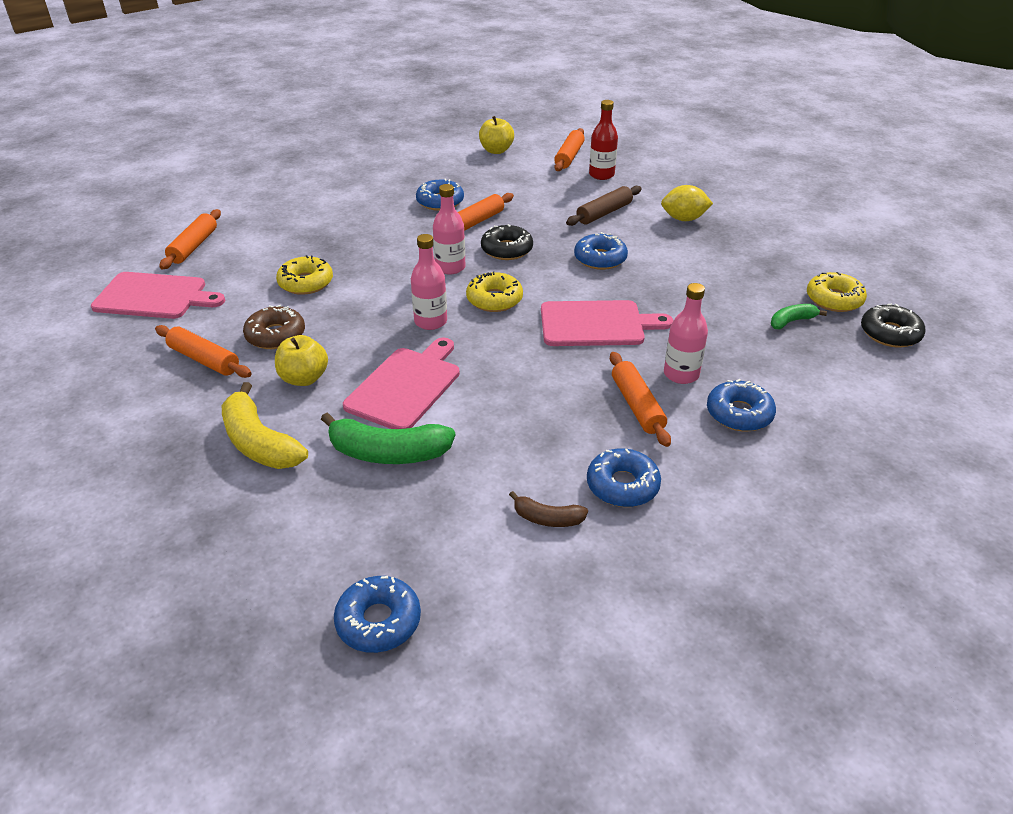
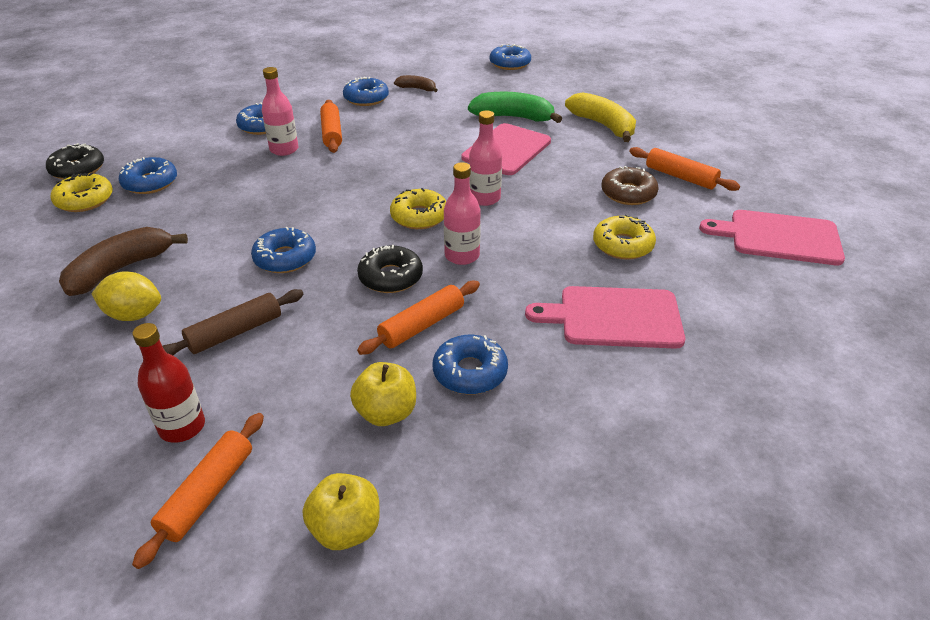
camera: 175 degrees left, 0 degrees up
(193, 246) = (792, 304): orange rolling pin -> none
(304, 378) = (587, 160): yellow apple -> yellow apple (386, 413)
(596, 324) = (329, 189): pink cutting board -> pink cutting board (614, 317)
(727, 245) = (120, 269): none -> brown banana
(791, 321) = (150, 183): green banana -> blue donut

